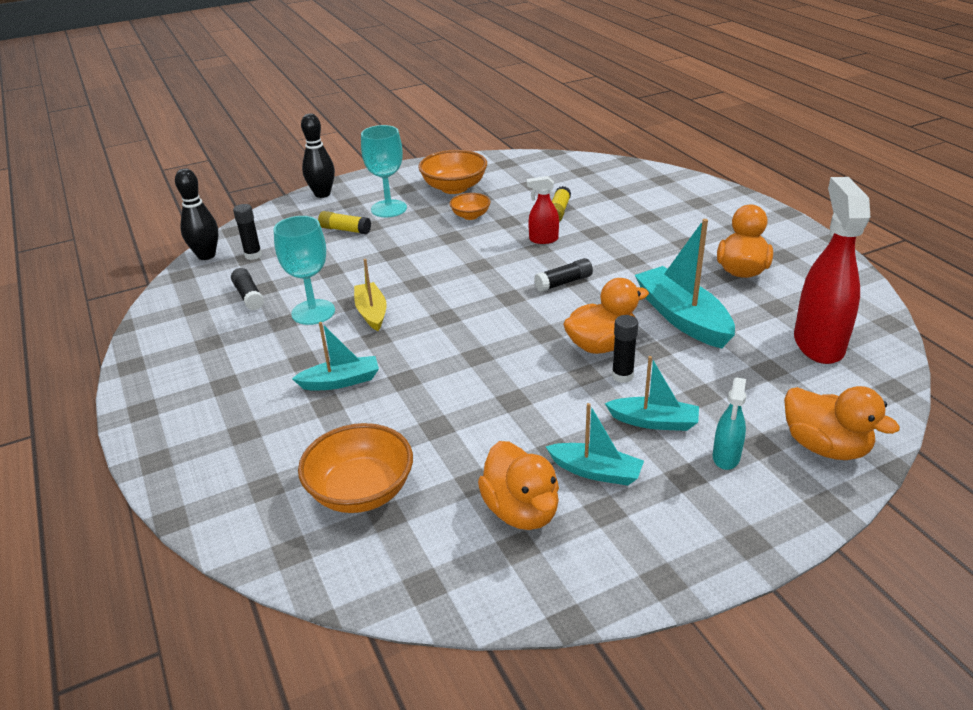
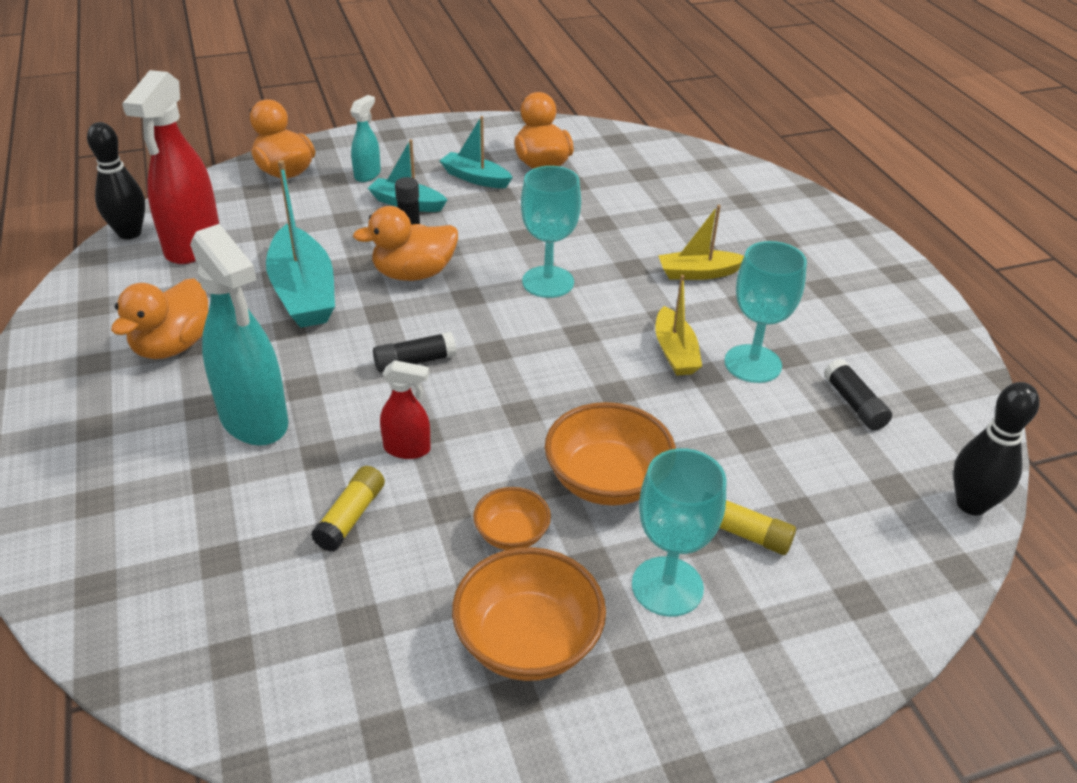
camera: 175 degrees left, 5 degrees up
(253, 255) = (888, 491): black glue stick -> none
(322, 194) = (820, 672): black bowling pin -> black bowling pin (129, 233)
(341, 381) = (698, 273): turquoise boat -> yellow boat
(361, 491) = (665, 188): orange bowl -> orange bowl (607, 480)
(480, 354) = (548, 282): none -> turquoise goblet
(645, 241) = (254, 420): none -> turquoise spray bottle

